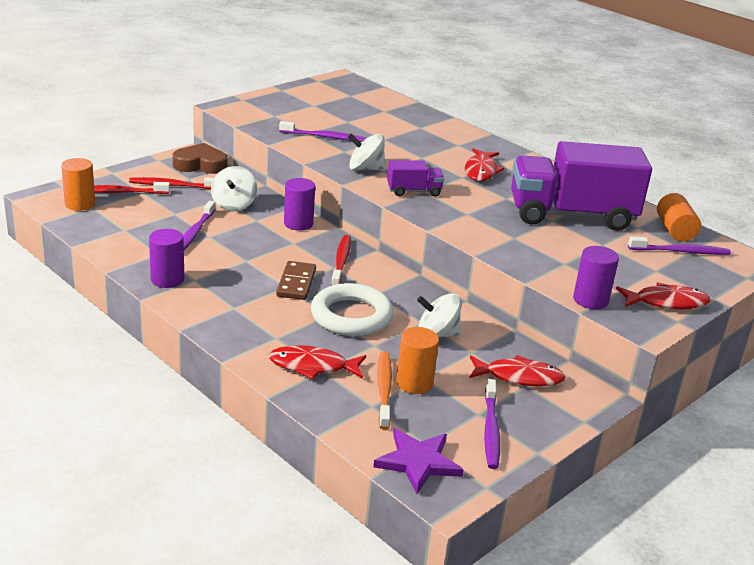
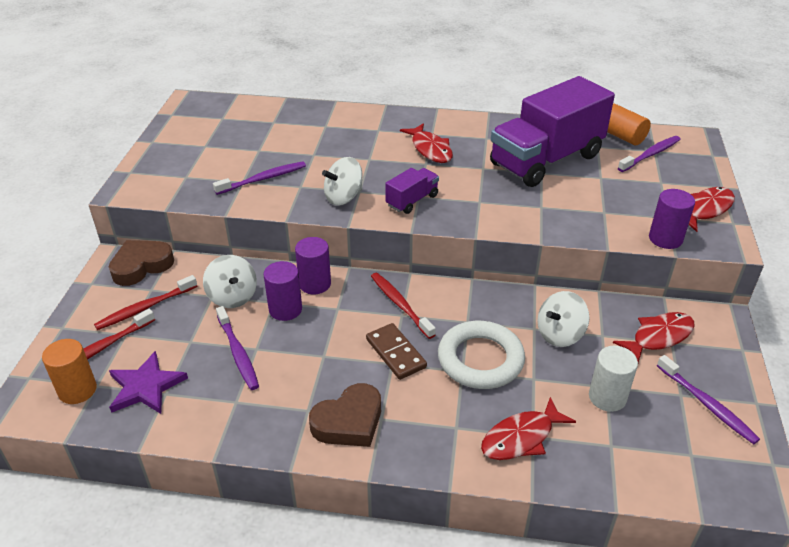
camera: 35 degrees left, 10 degrees up
(167, 279) = (283, 428): purple cylinder -> purple cylinder (285, 309)
(211, 298) = (349, 421): none -> brown heart
(384, 390) = (598, 421): orange toothbrush -> none
(414, 383) = (607, 397): orange cylinder -> white cylinder
(418, 462) = (709, 478): purple star -> purple star (146, 387)

